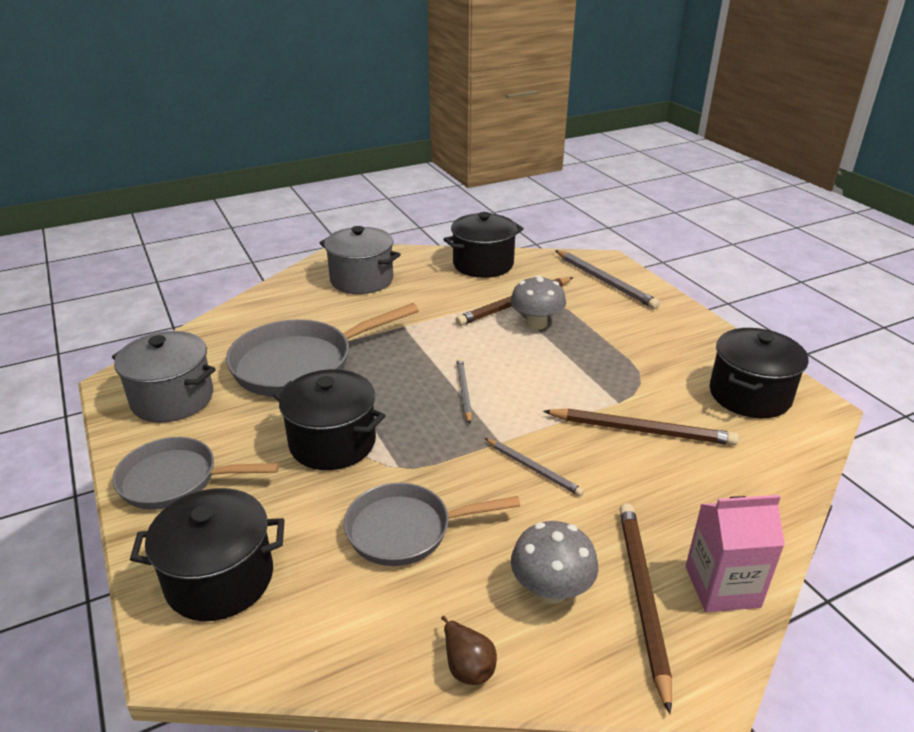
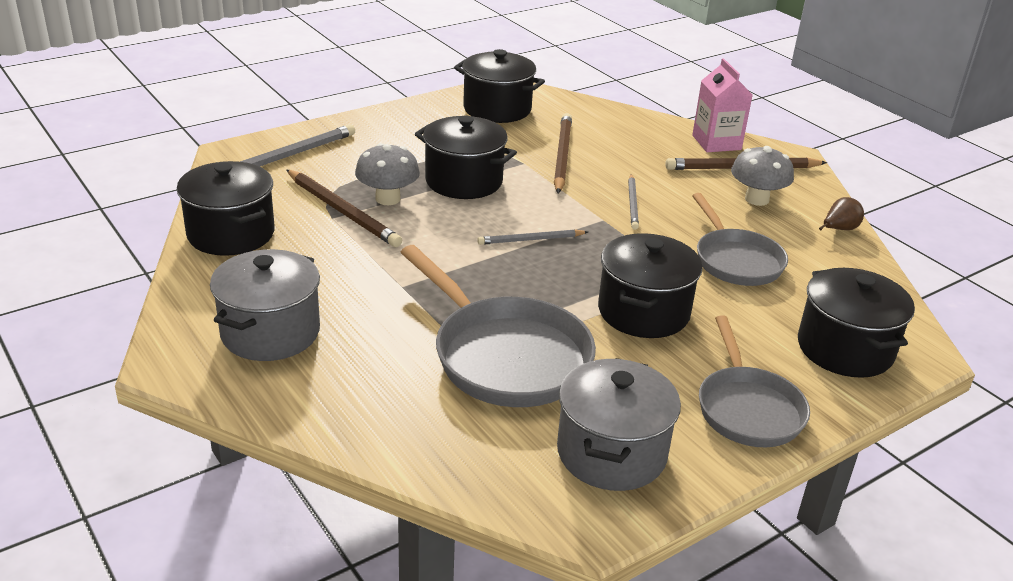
camera: 100 degrees left, 0 degrees up
(533, 469) = (633, 204): grey pencil -> grey pencil turned 150 degrees clockwise
(572, 363) = (464, 181): none -> black pot

